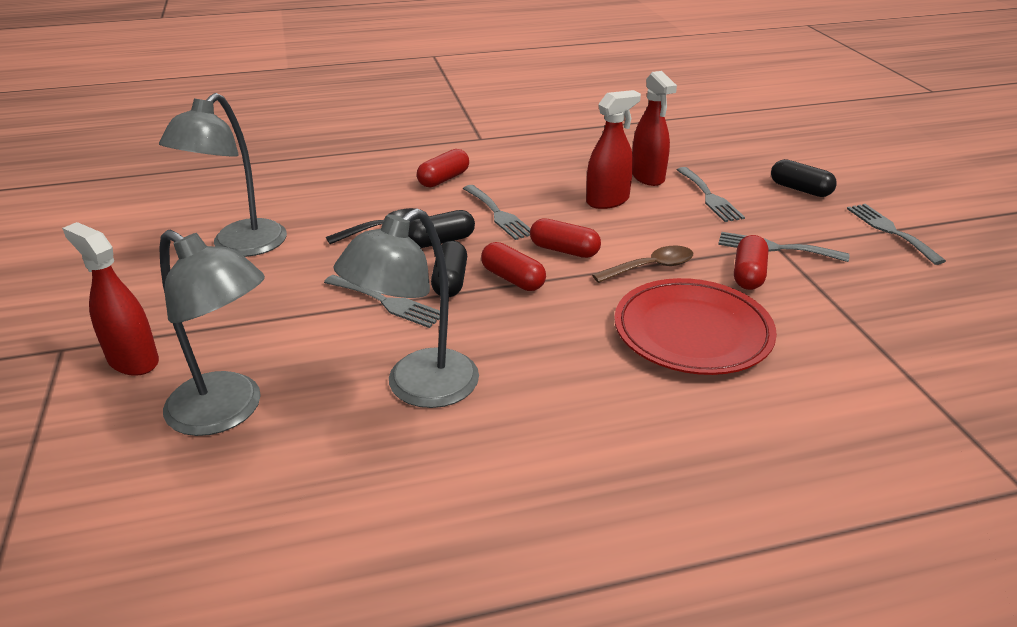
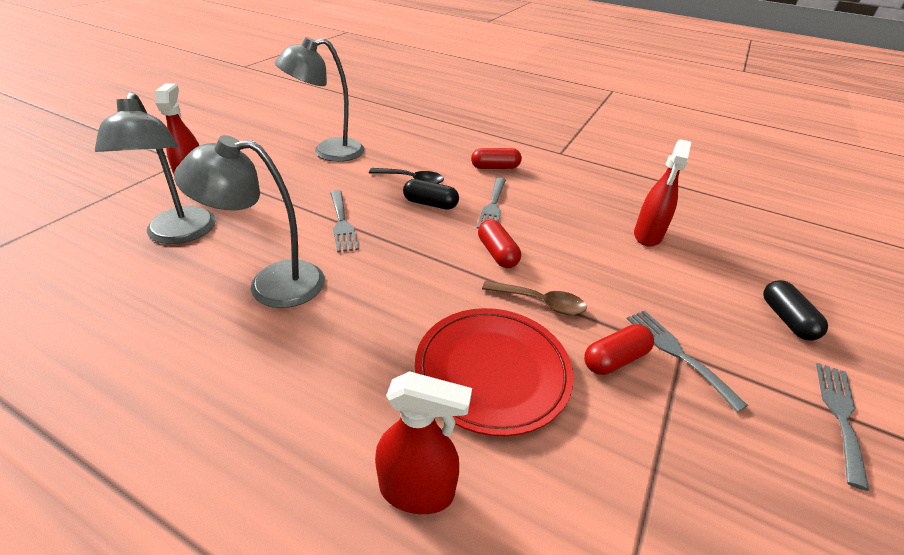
camera: 40 degrees right, 5 degrees up
(450, 281) = (395, 231): black capsule -> none
(513, 279) = (433, 252): red capsule -> none
(608, 201) = (586, 236): red spray bottle -> red spray bottle (417, 490)
(709, 197) = (679, 278): grey fork -> none

